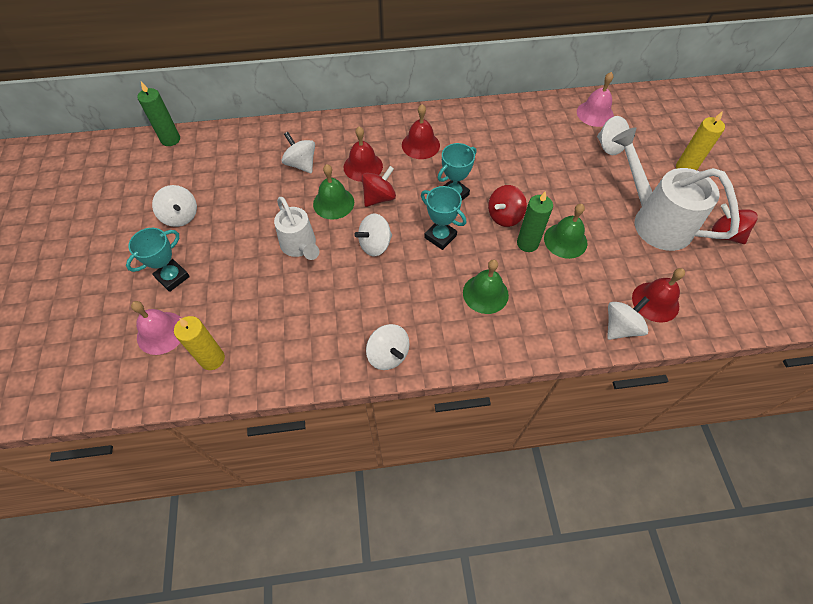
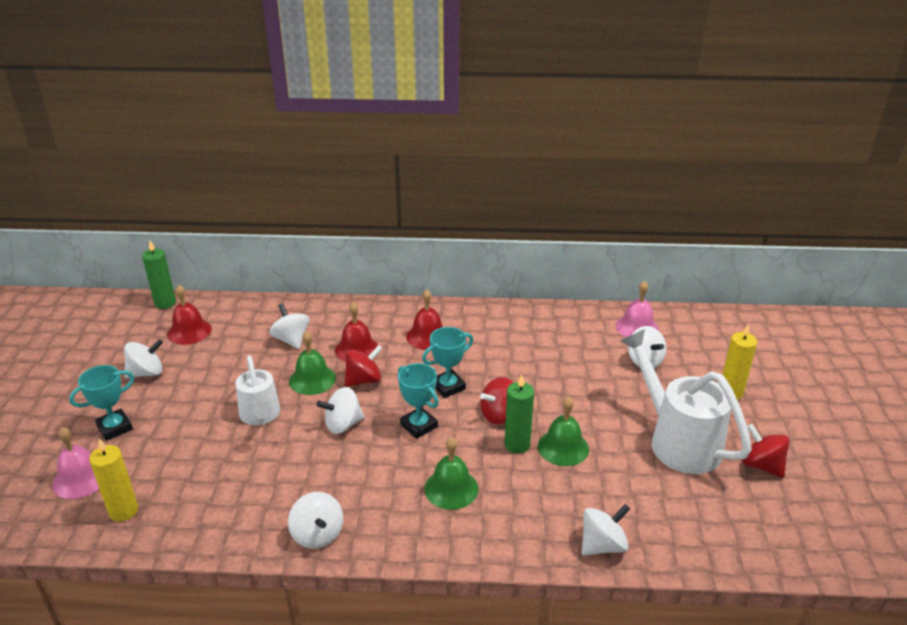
camera: 10 degrees right, 25 degrees down
(181, 216) = (146, 373): white spinning top -> white spinning top turned 90 degrees counterclockwise
(655, 302) = (654, 524): red bell -> red bell (189, 331)

